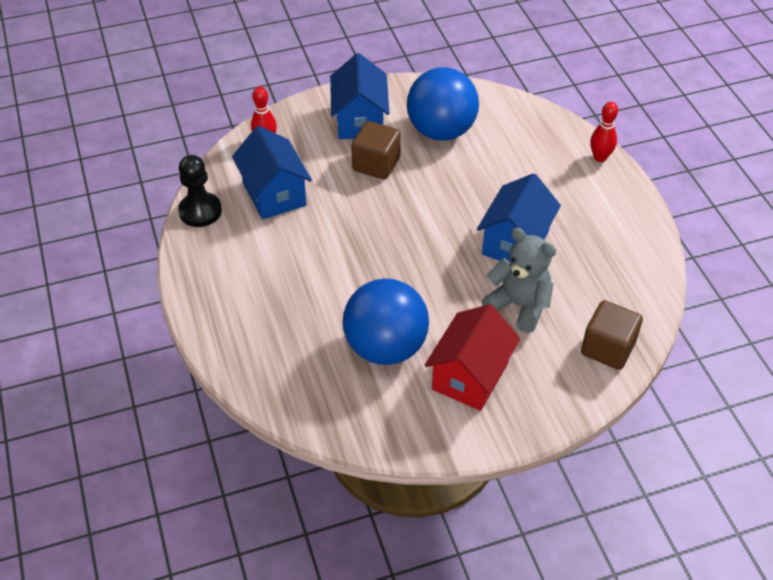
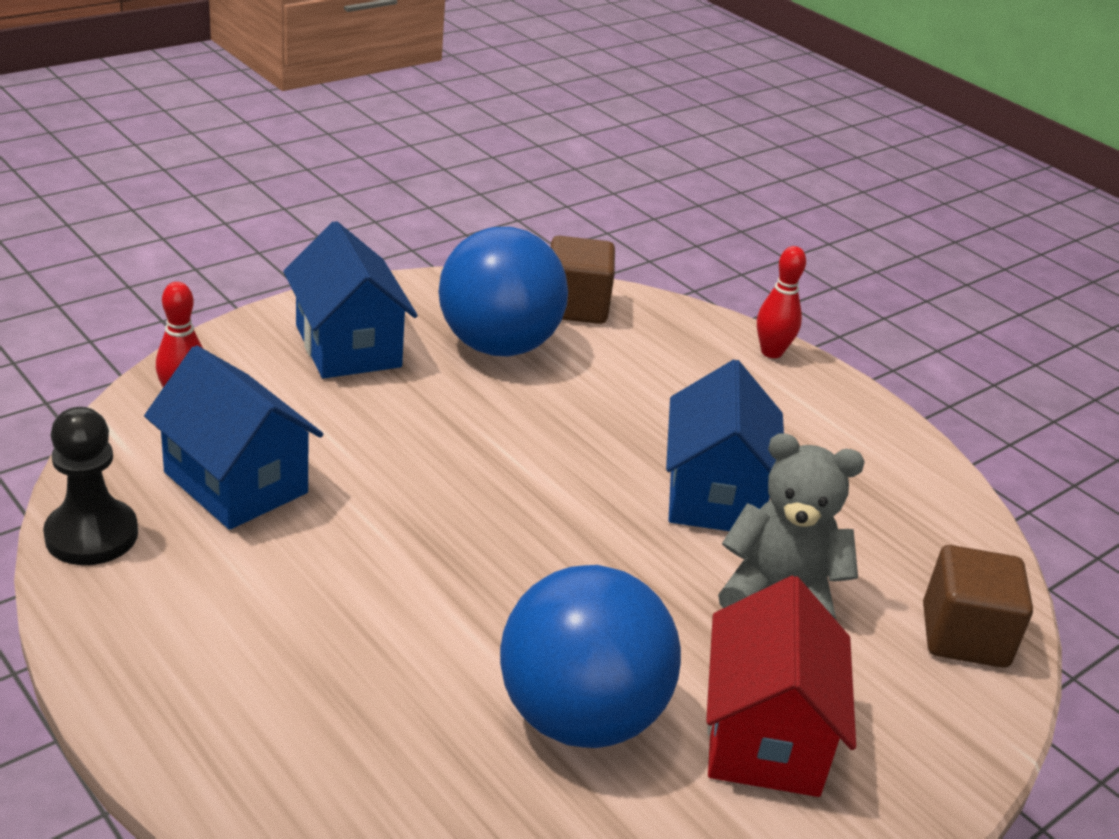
camera: 25 degrees left, 15 degrees down
(376, 164) = (409, 408): brown cube -> brown cube (575, 307)

